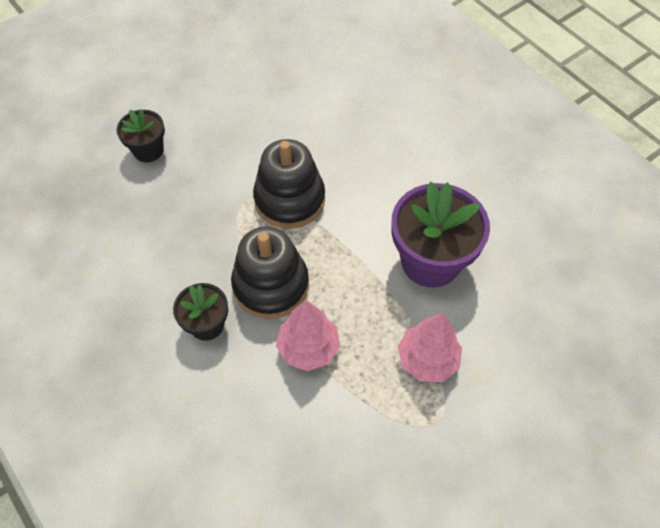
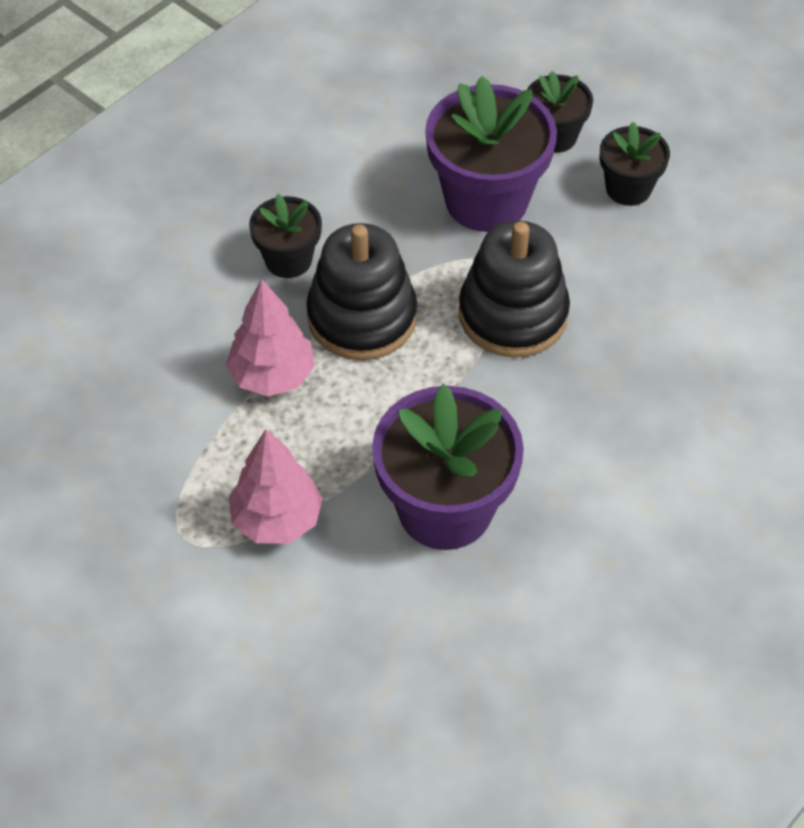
camera: 80 degrees right, 5 degrees down
(190, 197) = (486, 200): none -> purple flower pot
(205, 122) = (628, 188): none -> black flower pot

